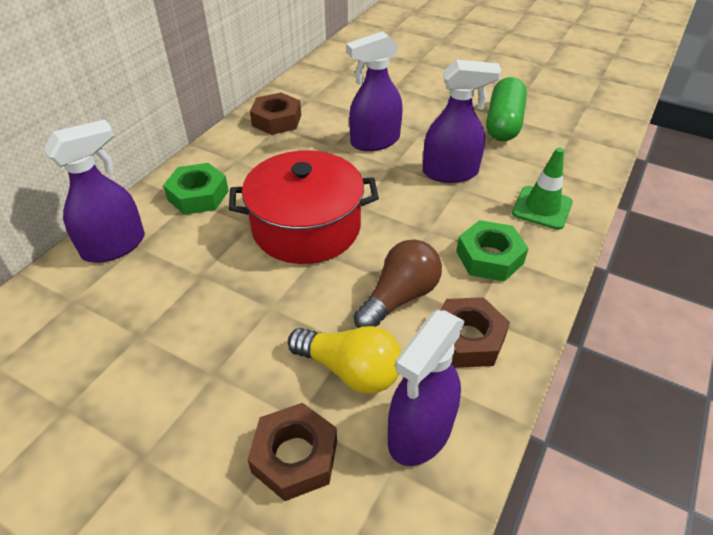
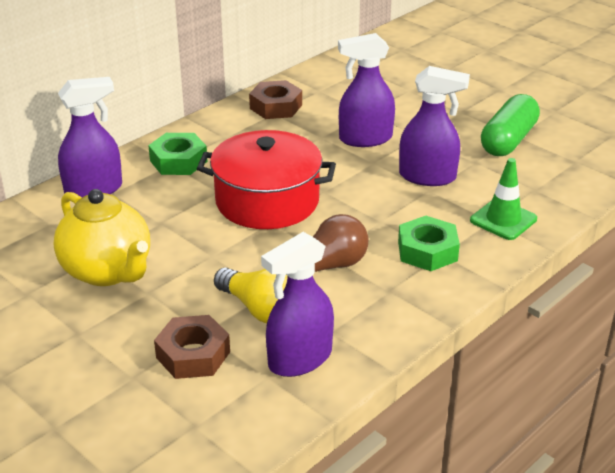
camera: 15 degrees right, 10 degrees down
(157, 354) = (108, 271): none -> yellow teapot
(467, 339) = (373, 306): brown nut -> none

